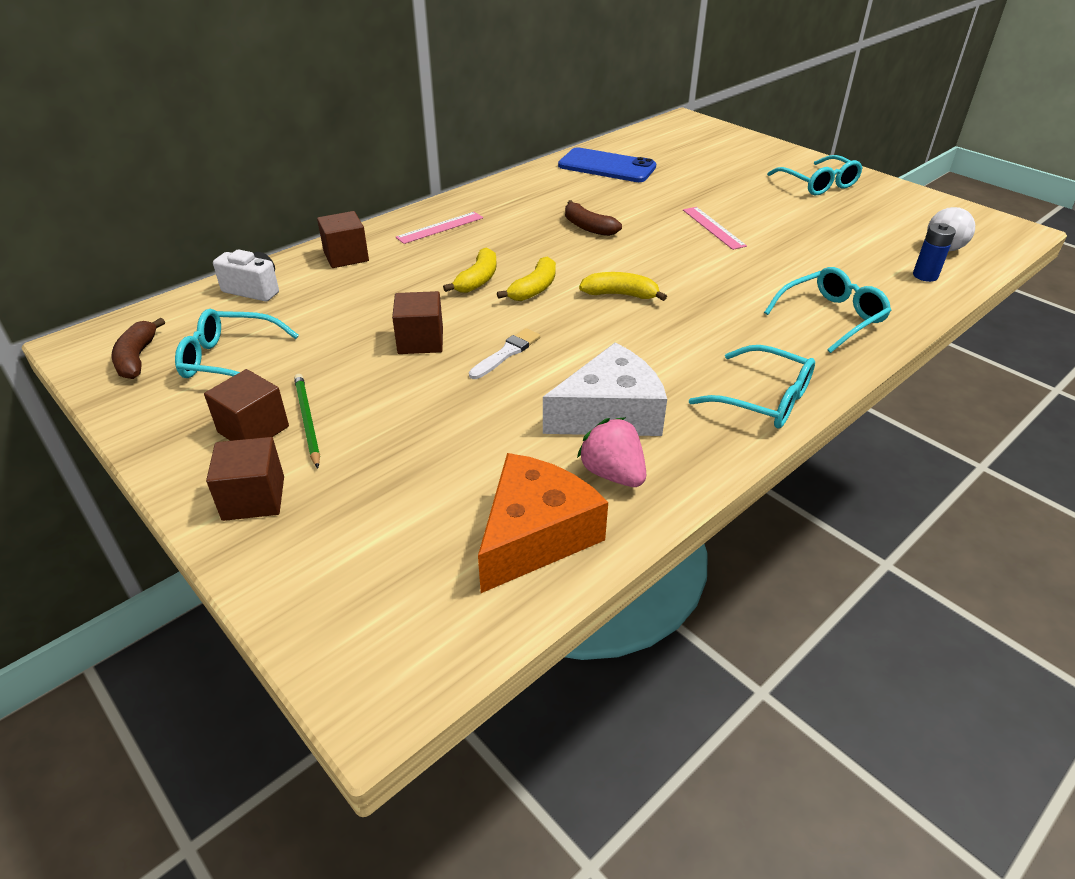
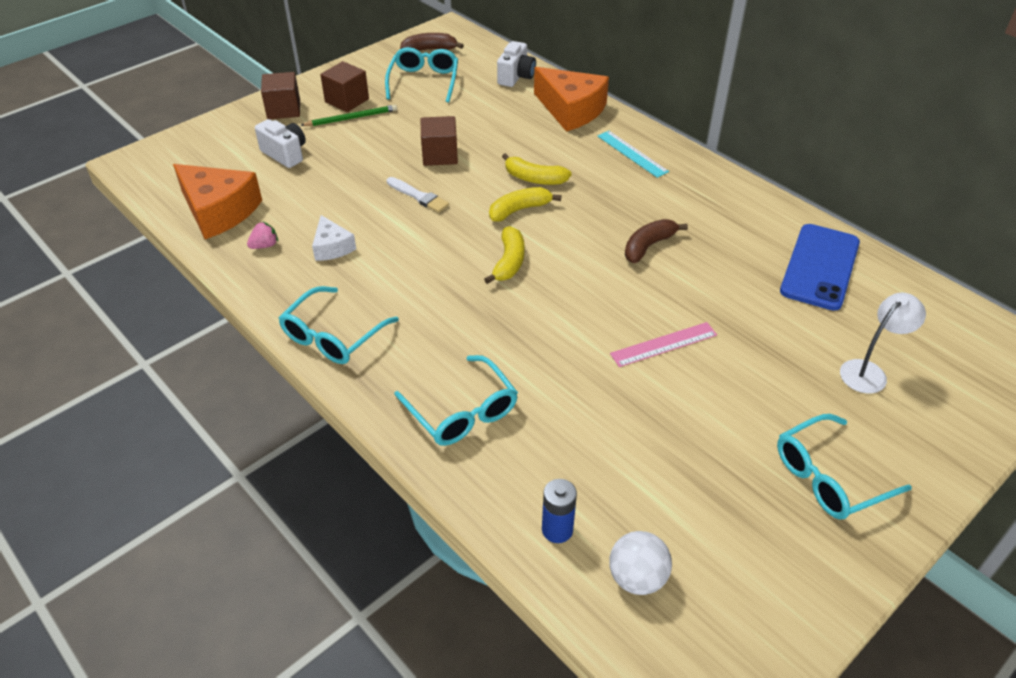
camera: 90 degrees right, 5 degrees up
(346, 256) = (571, 110): brown cube -> orange cheese
(390, 480) = (285, 154): none -> white camera
(440, 227) = (632, 153): pink ruler -> turquoise ruler
(534, 289) = (519, 210): yellow banana -> yellow banana turned 120 degrees clockwise
(610, 413) = (332, 247): white cheese -> white cheese, size x0.54
(613, 474) = (264, 245): pink strawberry -> pink strawberry, size x0.59
(716, 163) = (869, 372): none -> white lamp

